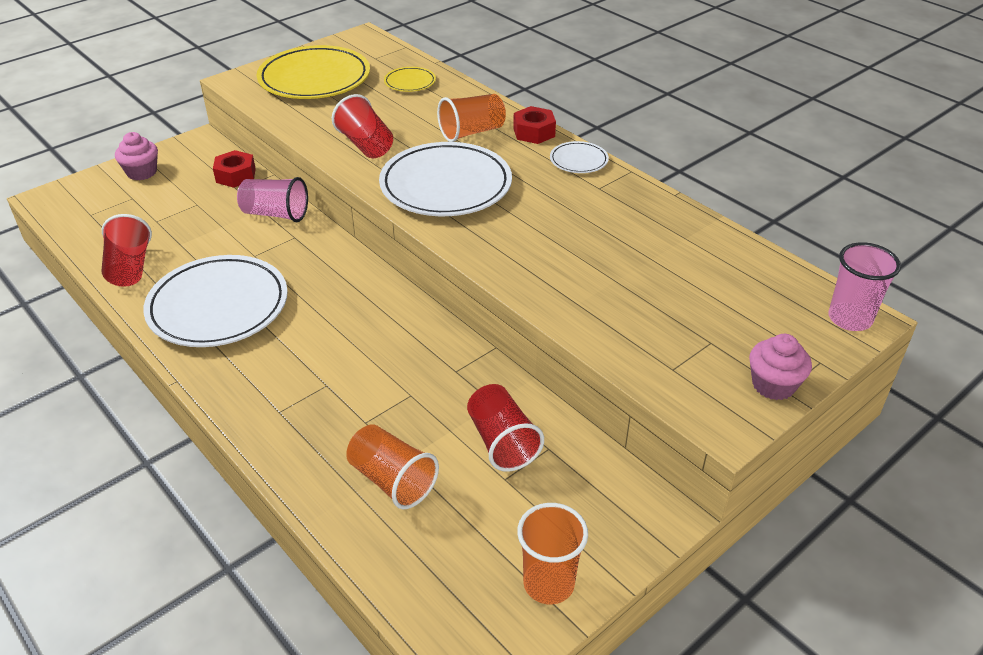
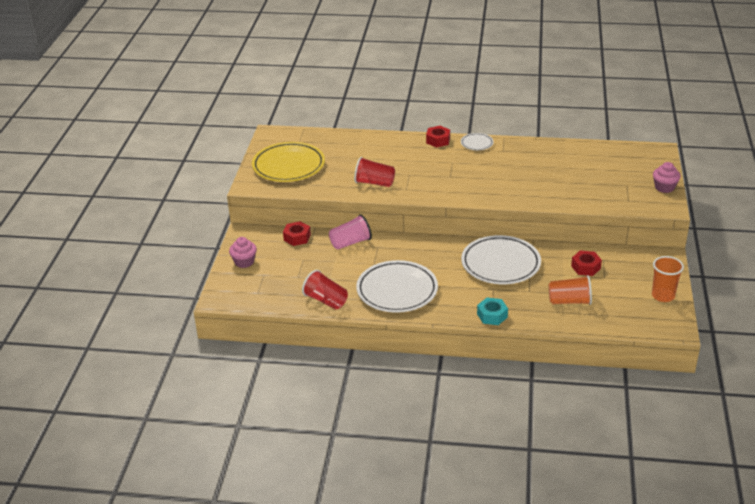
camera: 40 degrees left, 5 degrees down
(259, 423) = (492, 315): none -> turquoise nut
(410, 82) = (340, 145): yellow plate -> none
(446, 185) = (441, 181): white plate -> white plate (500, 263)
(471, 132) = (411, 154): orange cup -> none
(502, 442) = (585, 267): red cup -> red nut
(849, 319) = (657, 153): pink cup -> none

